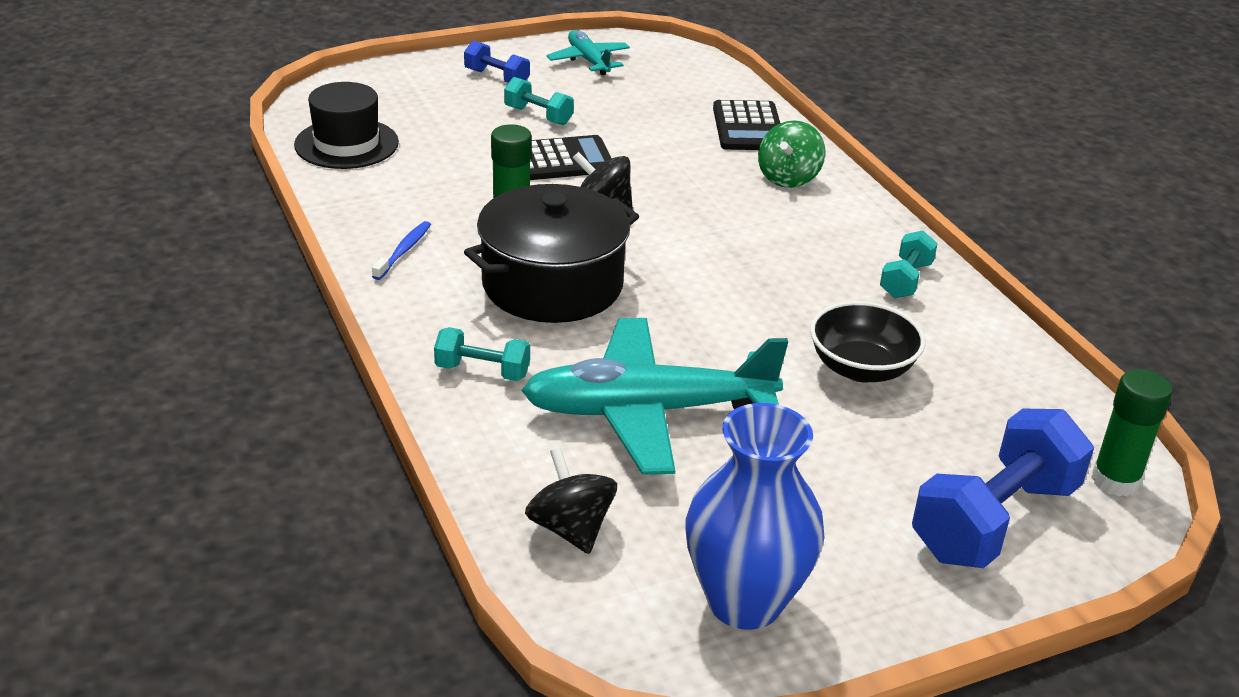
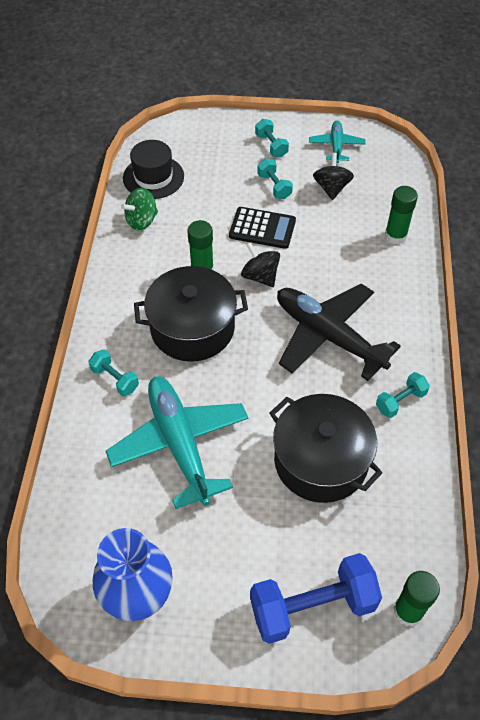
camera: 30 degrees right, 20 degrees up
(403, 251) = (131, 273): blue toothbrush -> none
(497, 78) = (271, 146): blue dumbbell -> turquoise dumbbell
(570, 528) = (87, 508): black spinning top -> black spinning top (331, 188)
(647, 412) = (179, 443): turquoise plane -> turquoise plane turned 45 degrees clockwise
(748, 127) = (395, 236): black calculator -> green glue stick
(752, 243) = (328, 336): none -> black plane
(788, 178) = (389, 289): green spinning top -> green spinning top (141, 221)
(861, 368) = (321, 461): black bowl -> black pot

